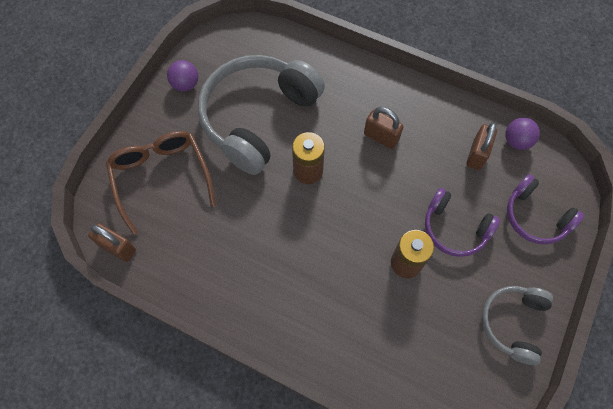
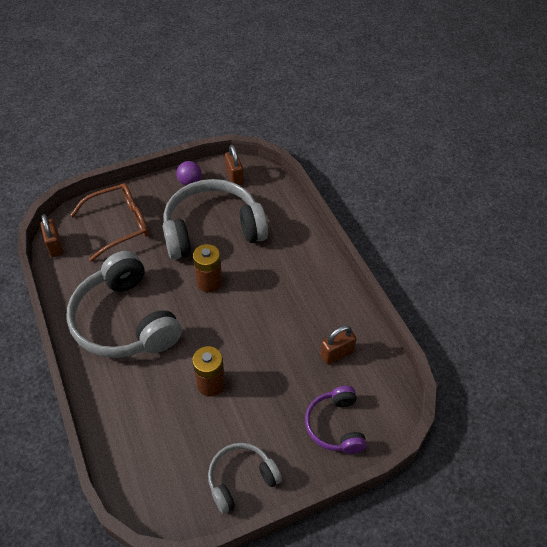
camera: 40 degrees right, 15 degrees down
(161, 177) = (119, 225): brown glasses -> brown glasses turned 45 degrees clockwise
(270, 267) = (125, 321): none -> grey headphones
(381, 137) = (280, 295): brown padlock -> brown padlock (234, 177)
(454, 228) = (267, 388): purple headphones -> none
(516, 141) = (377, 367): purple ball -> none

